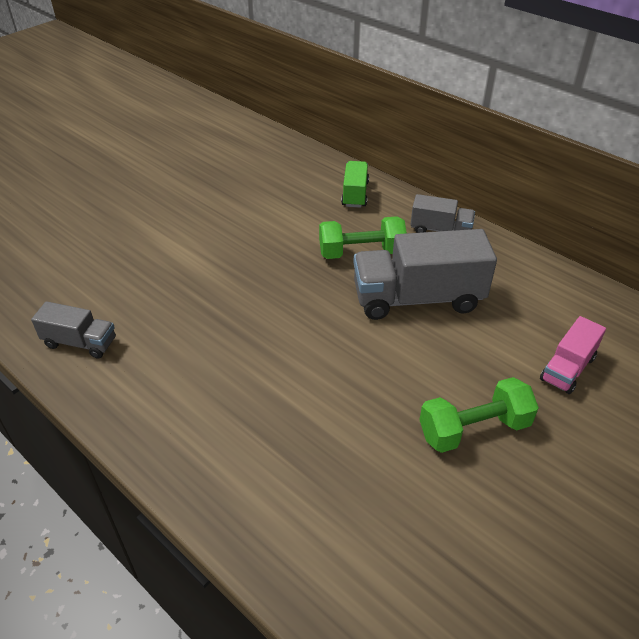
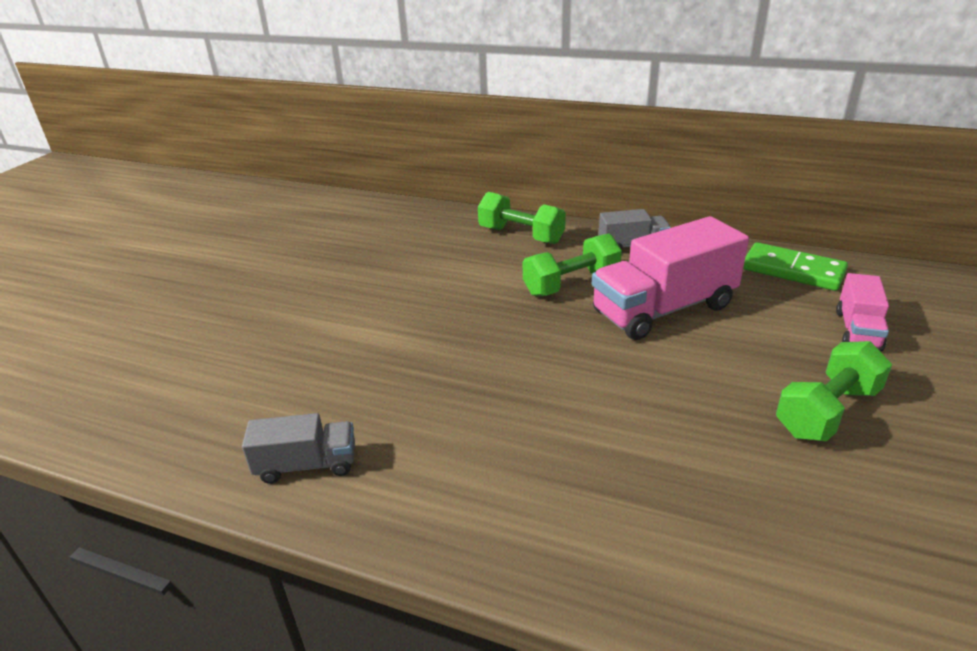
camera: 20 degrees left, 10 degrees down
(355, 194) = (521, 235): green truck -> green dumbbell
(417, 298) = (663, 309): grey truck -> pink truck
(562, 294) = (793, 270): none -> green domino

